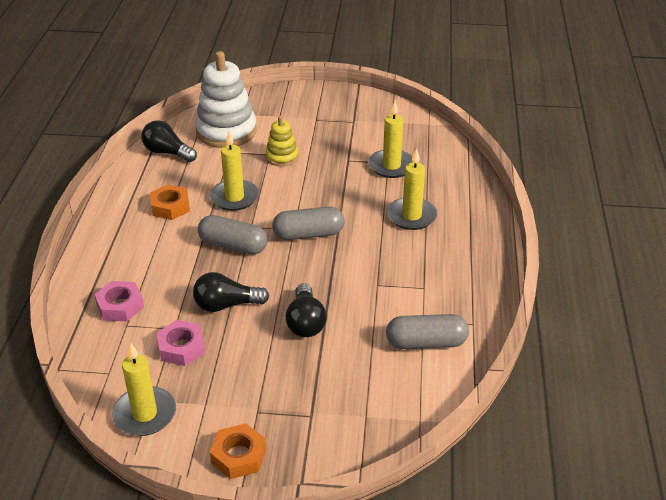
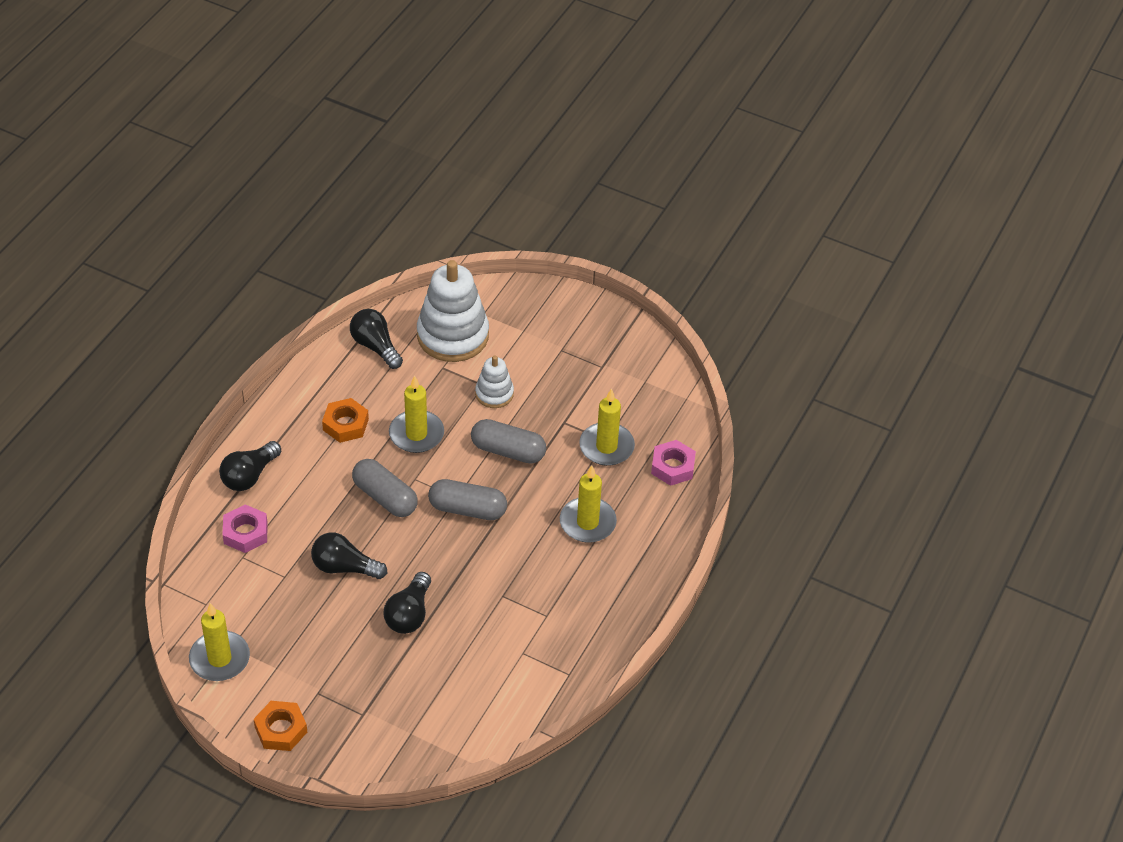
camera: 20 degrees right, 10 degrees up
(103, 264) = (249, 475): none -> black light bulb
(181, 347) = (281, 600): pink nut -> pink nut (672, 467)
(282, 157) = (494, 394): yellow stacking toy -> white stacking toy
(426, 343) = (510, 678): grey capsule -> grey capsule (508, 451)

